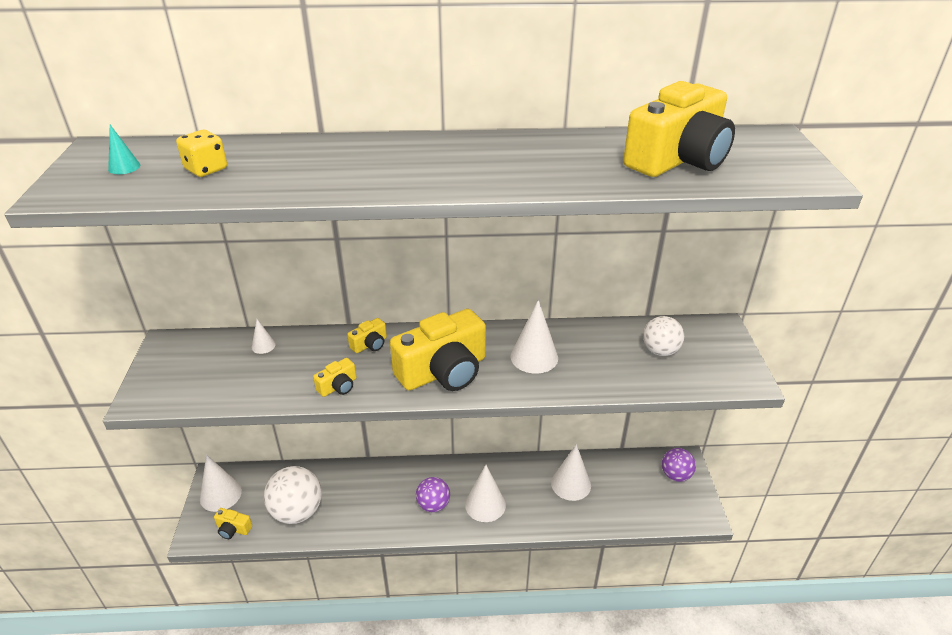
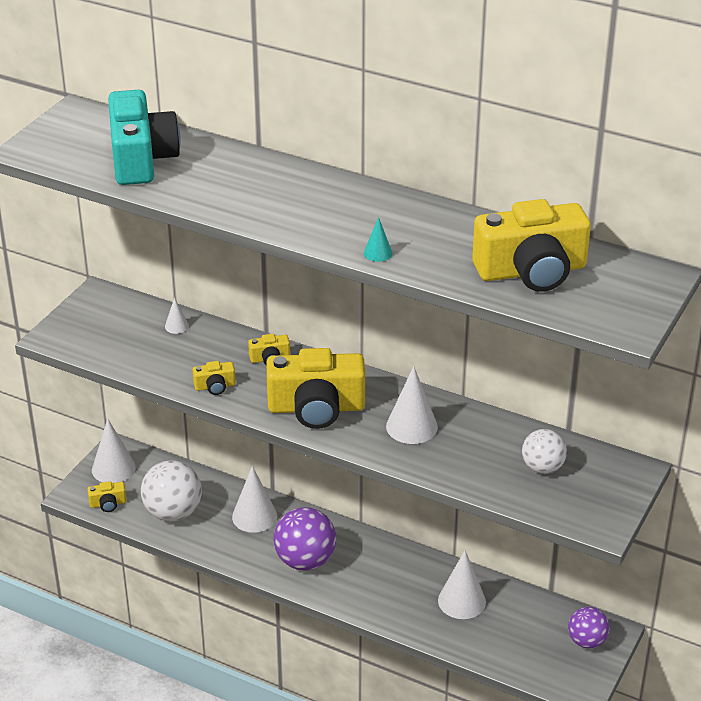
camera: 30 degrees right, 0 degrees up
(124, 167) = (85, 138): turquoise cone -> turquoise cone (378, 253)
(206, 169) = (141, 159): yellow dice -> turquoise camera
(233, 529) = (108, 503): yellow camera -> yellow camera turned 60 degrees counterclockwise
(433, 505) = (305, 560): purple ball -> purple ball, size x1.60
(485, 504) = (356, 582): white cone -> white cone (254, 516)

